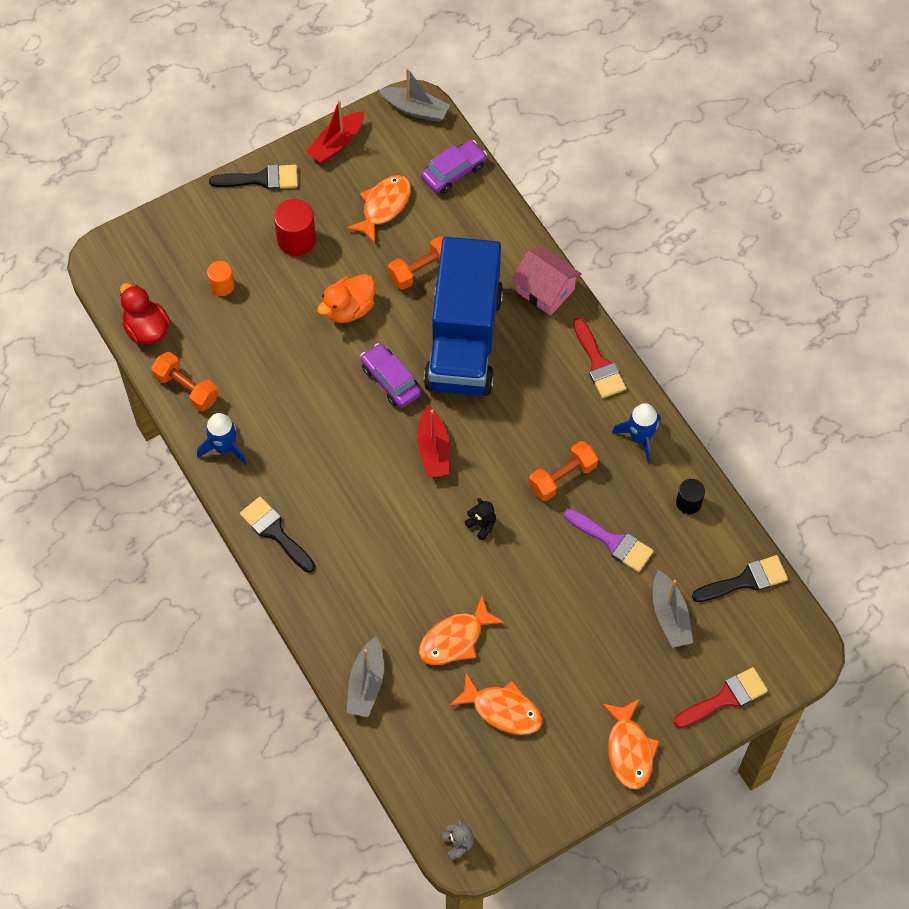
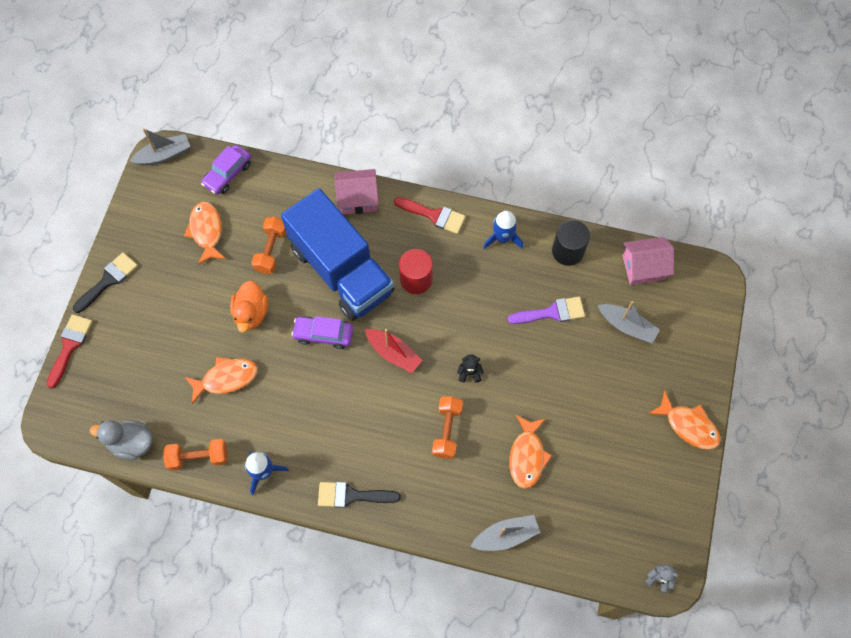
camera: 45 degrees left, 5 degrees up
(147, 329) = (131, 443): red duck -> grey duck
(222, 286) = (153, 370): orange cylinder -> none
(296, 240) = (172, 299): red cylinder -> red cylinder (416, 279)
(336, 143) = (135, 217): red boat -> none
(366, 684) = (506, 535): grey boat -> grey boat turned 75 degrees counterclockwise
(453, 172) = (228, 174): purple car -> purple car turned 150 degrees counterclockwise
(502, 710) = (597, 472): orange fish -> orange fish (226, 378)
(562, 477) = (484, 301): orange dumbbell -> orange dumbbell (447, 430)
(688, 503) = (567, 251): black cylinder -> black cylinder, size x1.61
(725, 698) = (704, 345): red brush -> red brush (70, 346)
(745, 580) = (643, 267): black brush -> pink house

